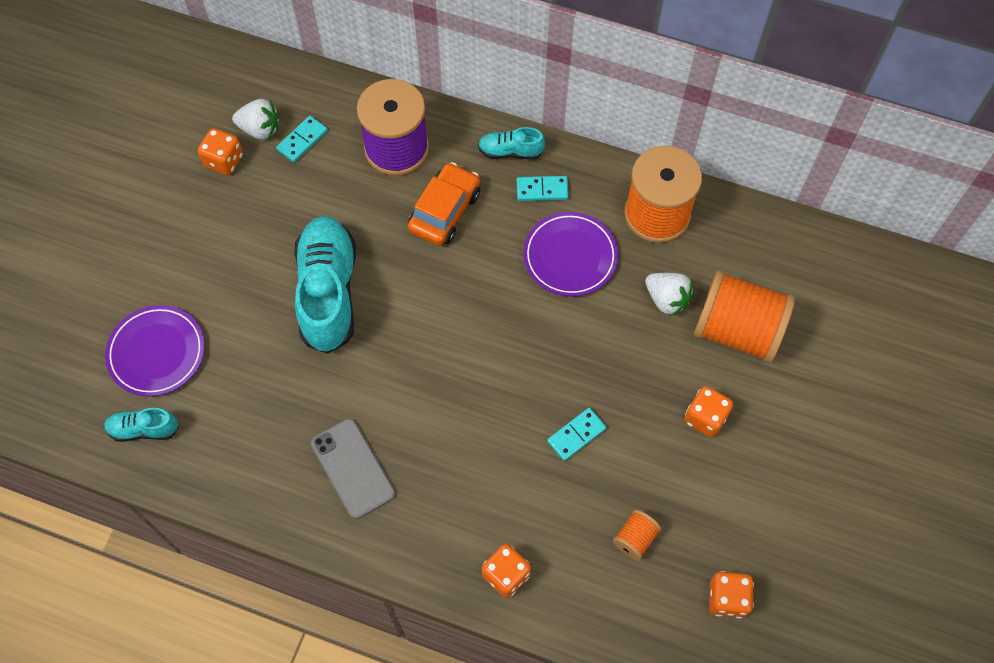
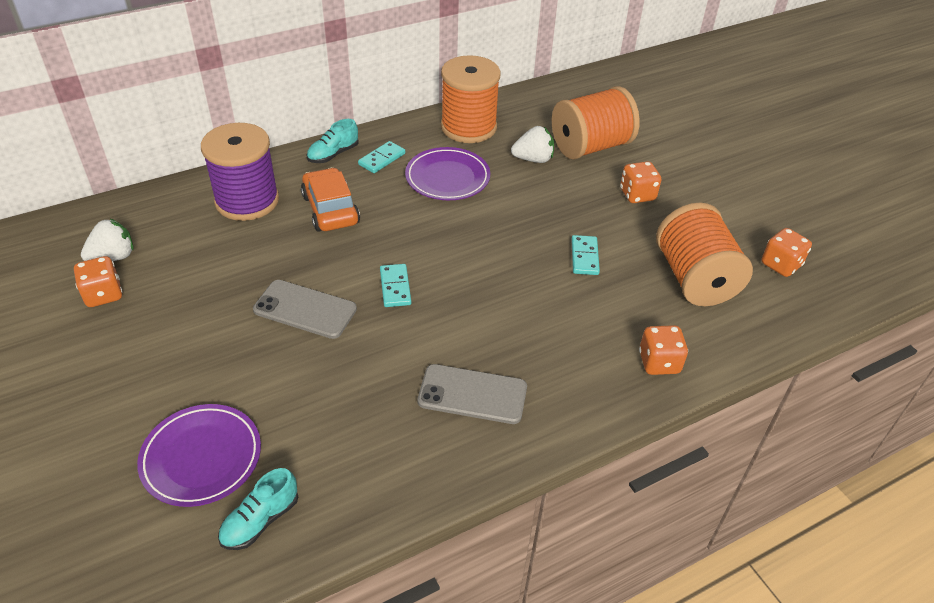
camera: 50 degrees left, 20 degrees down
(302, 140) = (161, 241): turquoise domino -> turquoise domino (395, 287)
(328, 292) = (305, 309): turquoise shoe -> grey phone
(635, 539) = (694, 279): orange spool -> orange spool, size x2.25

